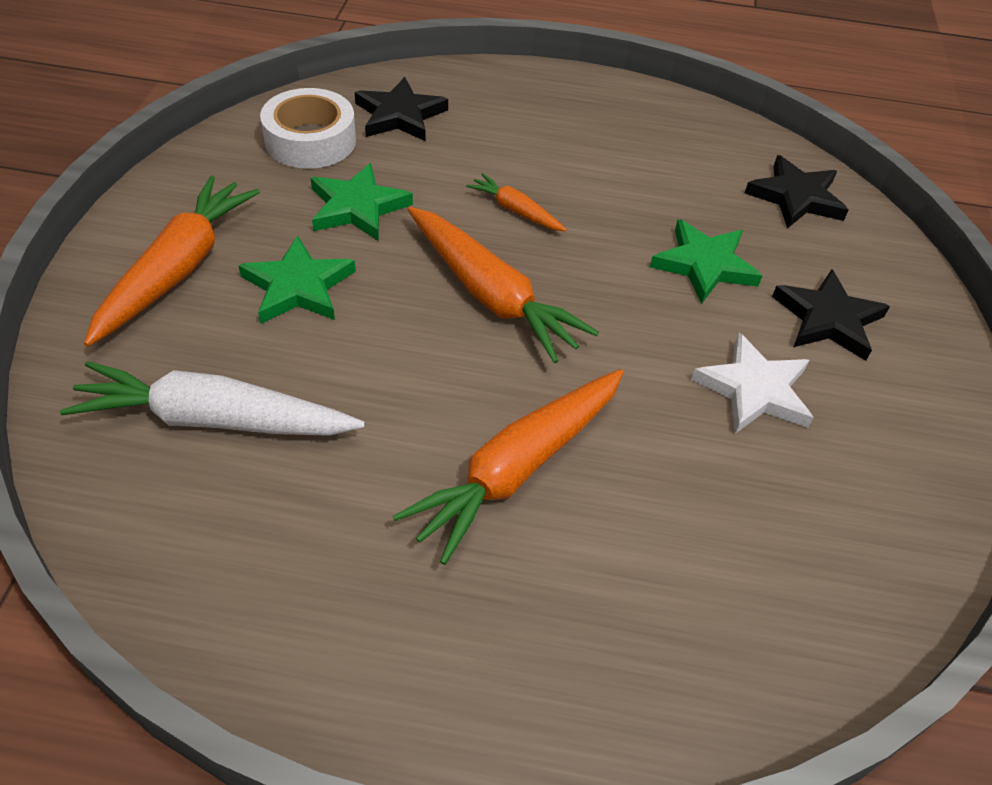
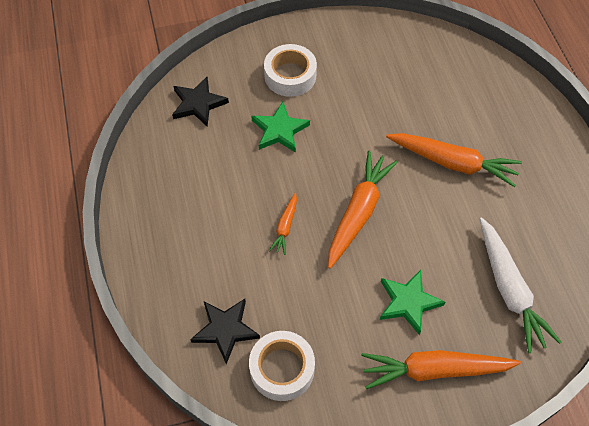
camera: 110 degrees left, 10 degrees up
(357, 207) = (329, 307): green star -> none
(754, 390) = (353, 94): white star -> none
(828, 319) = (290, 76): black star -> white tape

